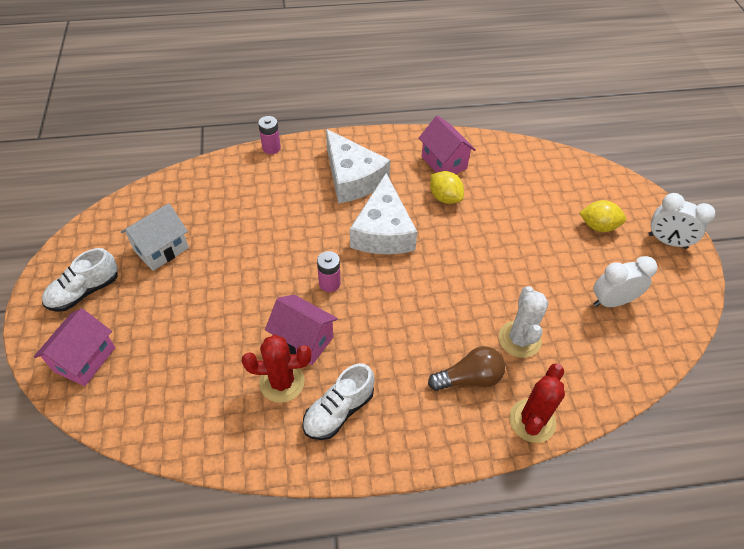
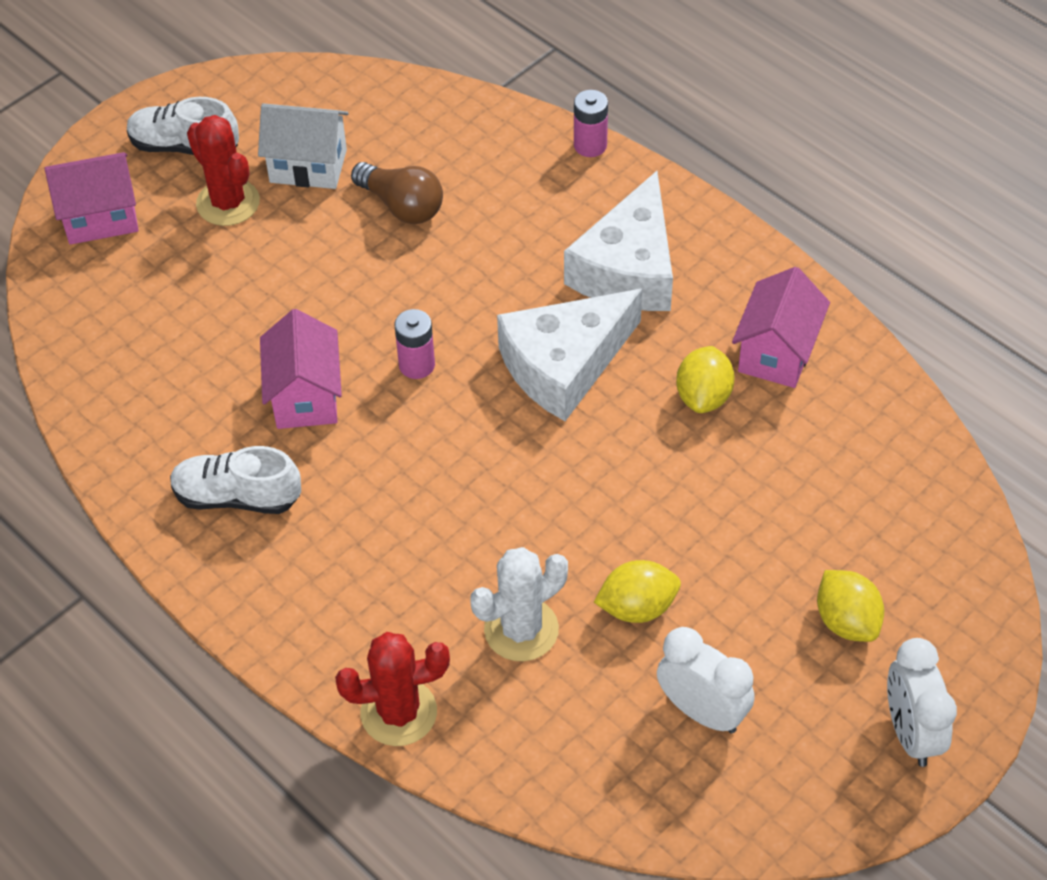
camera: 55 degrees right, 0 degrees up
(282, 382) = (228, 415): red cactus -> red cactus (228, 203)
(469, 378) = (404, 606): brown light bulb -> brown light bulb (402, 206)
(539, 289) = (637, 607): none -> yellow lemon

